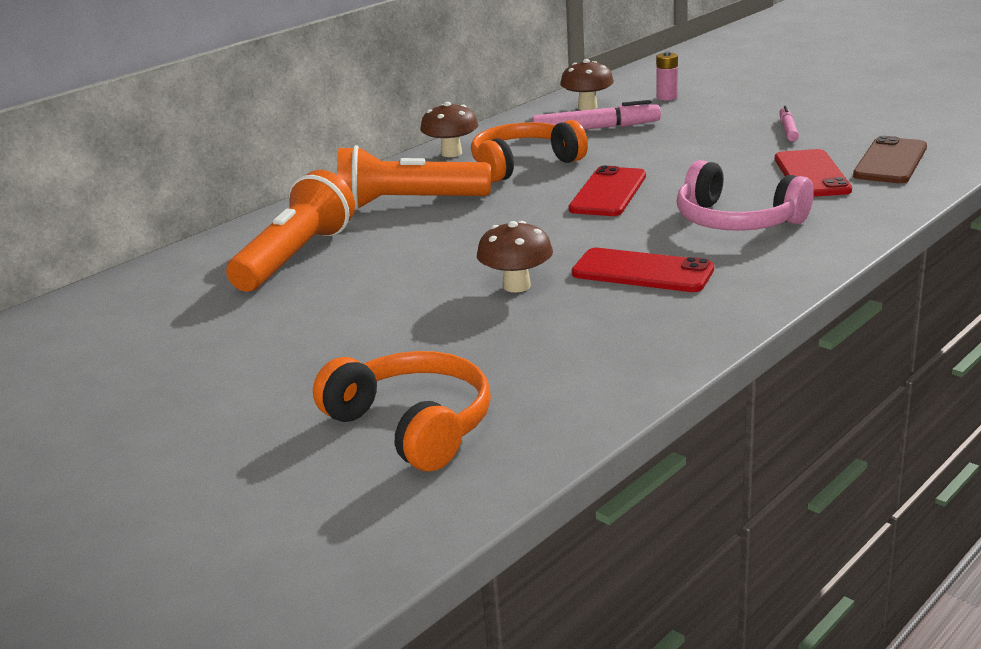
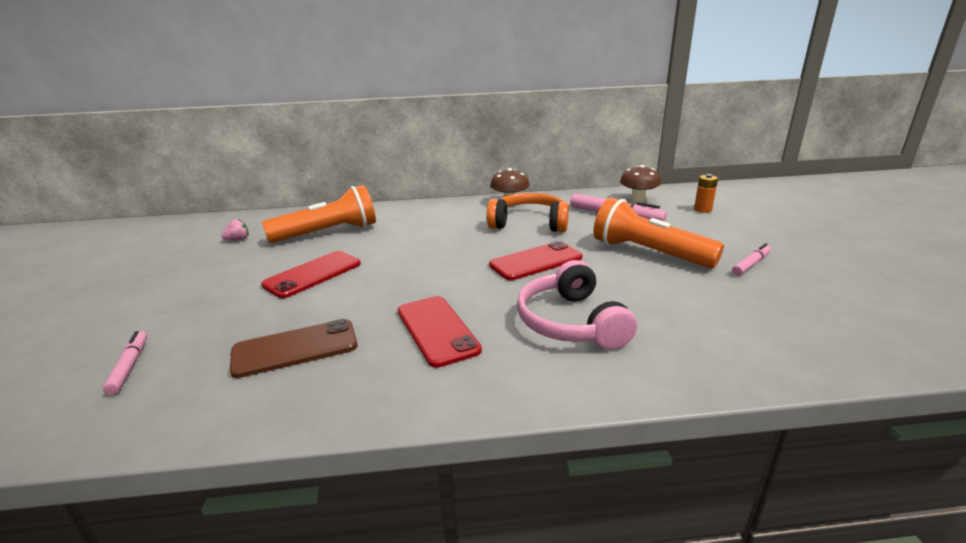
camera: 40 degrees right, 0 degrees up
(179, 310) = (238, 240): none -> pink strawberry
(408, 203) = (431, 224): orange flashlight -> orange flashlight (648, 253)
(412, 426) = (129, 366): orange headphones -> pink marker
(517, 286) = (362, 301): brown mushroom -> none
(667, 97) = (702, 209): pink battery -> orange battery
(811, 174) = (701, 310): red phone -> red phone (313, 274)
(890, 161) = (797, 329): brown phone -> brown phone (295, 348)

